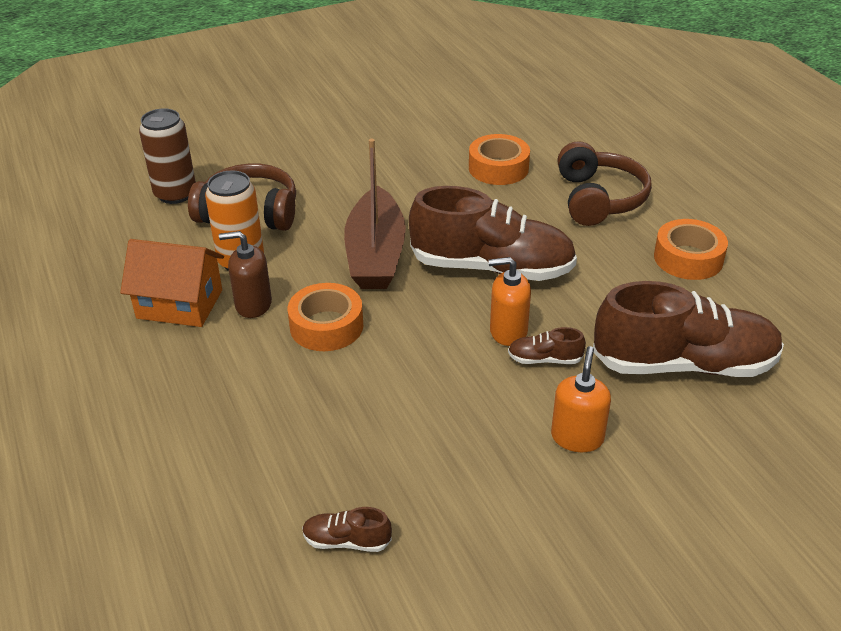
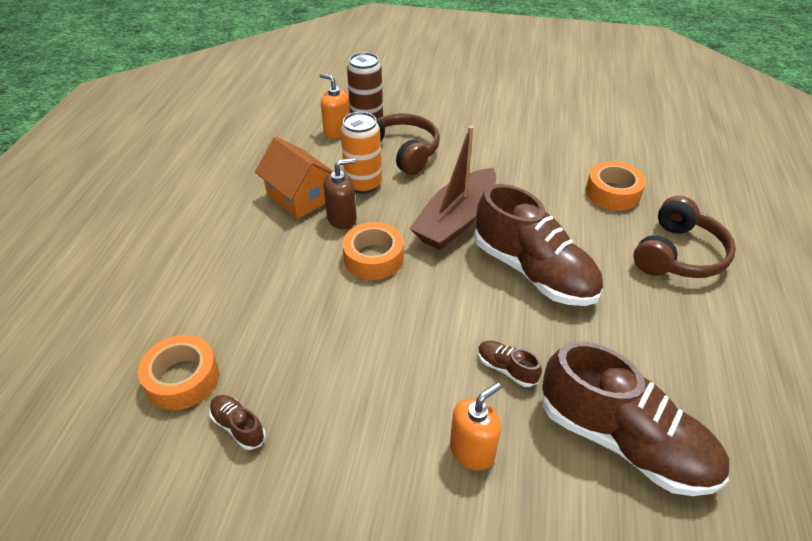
camera: 35 degrees right, 5 degrees up
(253, 304) = (342, 219): brown soap dispenser -> brown soap dispenser turned 120 degrees clockwise
(508, 331) = (498, 330): orange soap dispenser -> orange soap dispenser (337, 131)
(688, 258) = (716, 346): orange tape -> orange tape (182, 379)

